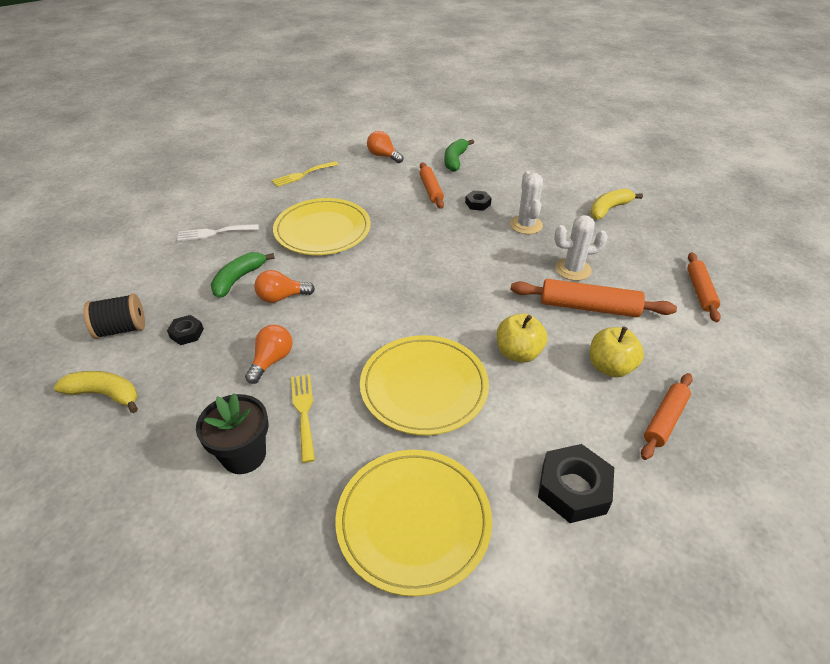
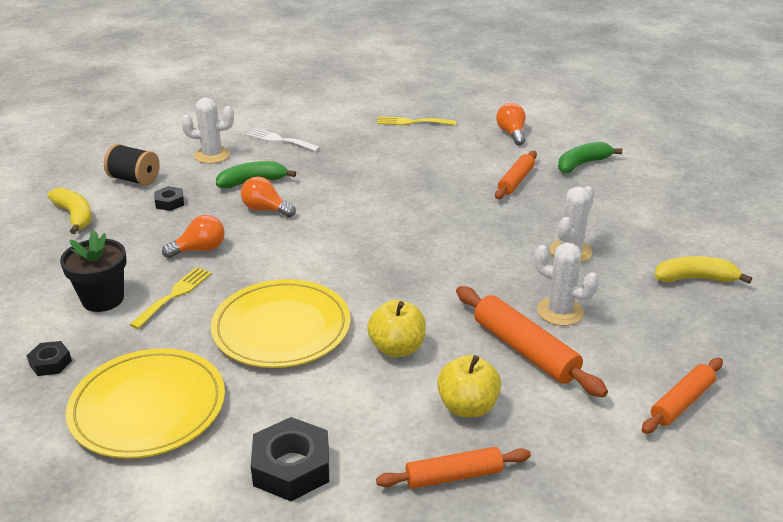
camera: 40 degrees right, 10 degrees down
(169, 272) = (212, 155): none -> white cactus
(322, 230) = (367, 174): yellow plate -> none
(478, 204) = (547, 212): black nut -> black nut (50, 363)

